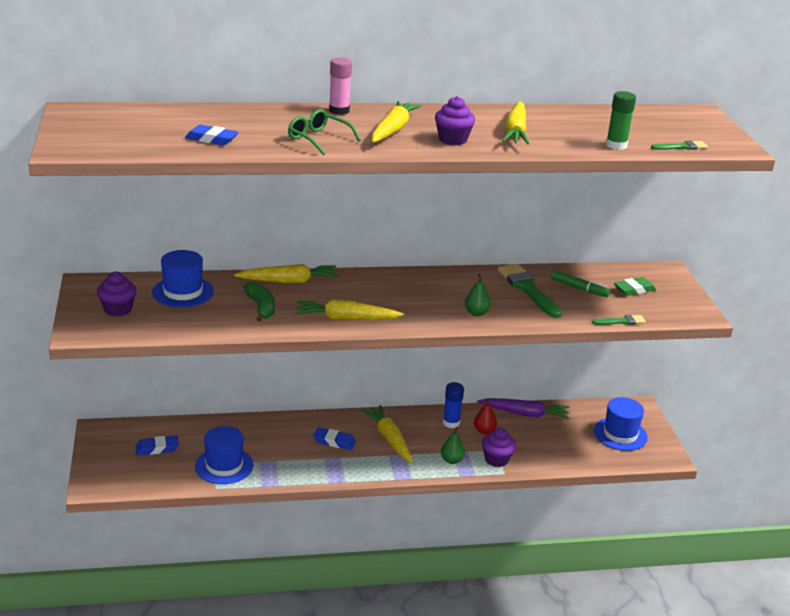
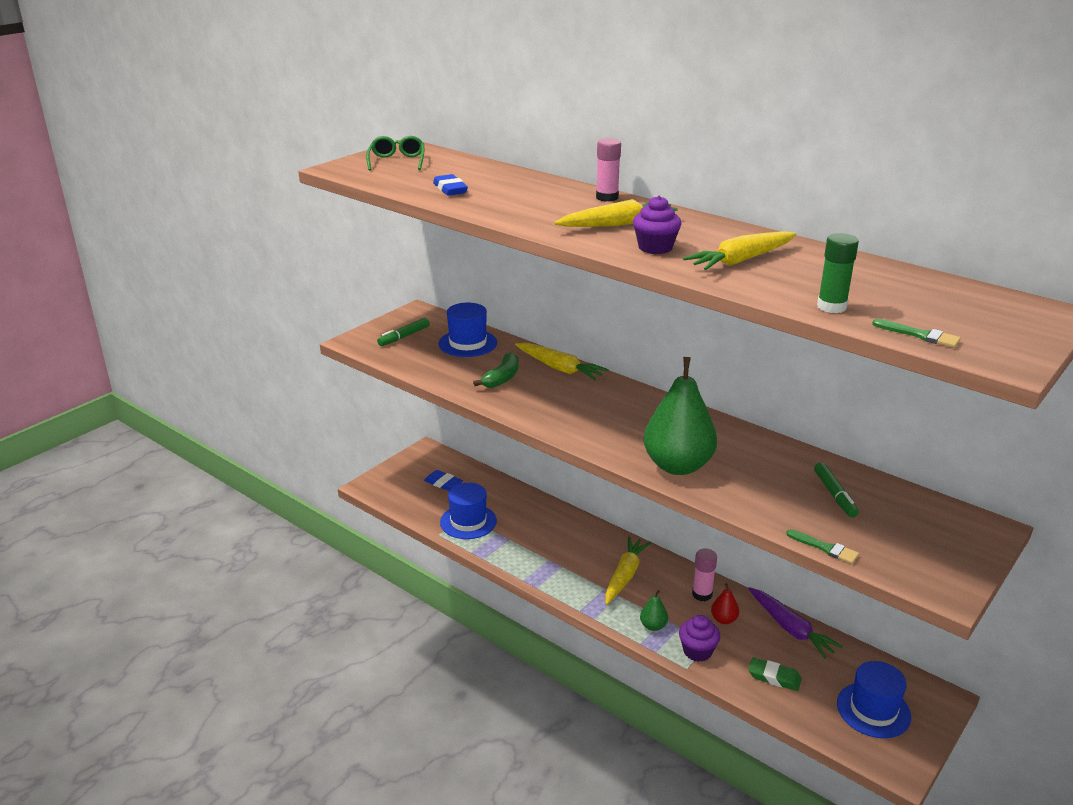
camera: 50 degrees right, 0 degrees up
(118, 309) = (404, 337): purple cupcake -> green marker
(318, 139) = (532, 212): green glasses -> green glasses (397, 161)
(334, 441) = (576, 551): blue eraser -> none
(346, 318) = (551, 416): yellow carrot -> none
(451, 423) = (702, 594): blue glue stick -> pink glue stick
(476, 313) = (678, 466): green pear -> green pear, size x2.31
(528, 289) = (773, 470): green brush -> none
(634, 290) = (903, 526): green eraser -> green eraser (774, 677)

